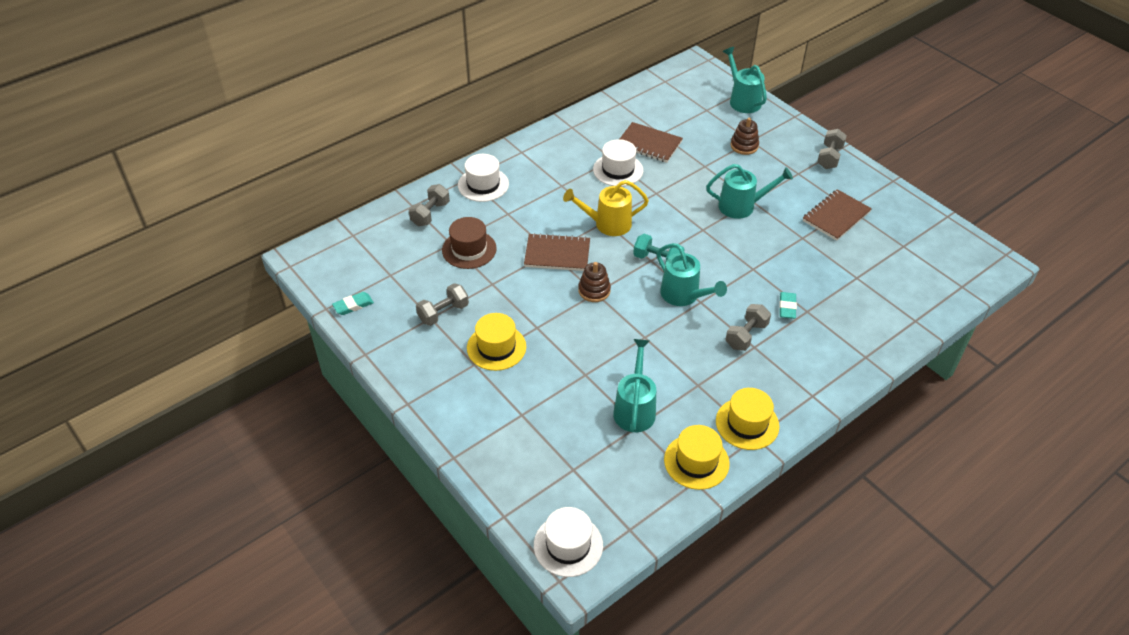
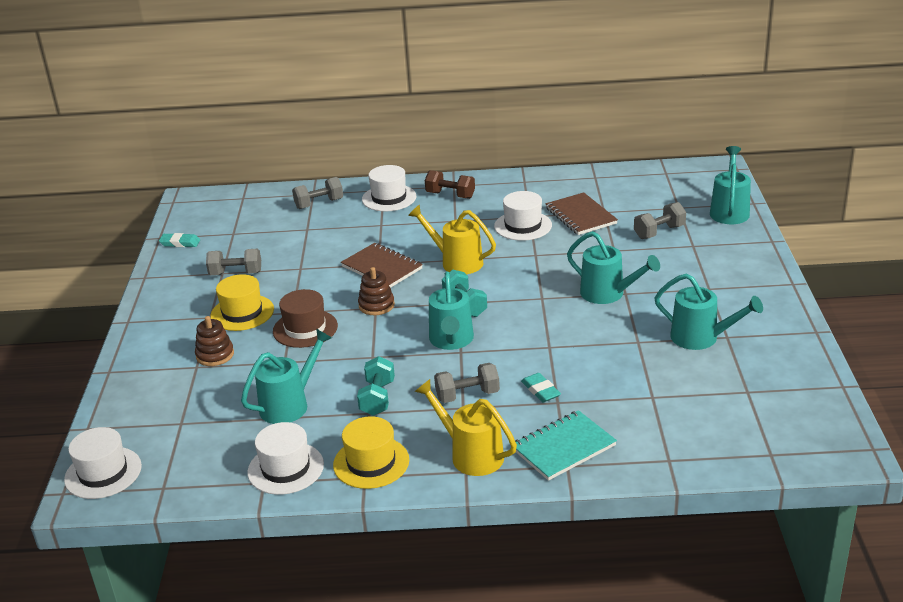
camera: 40 degrees right, 15 degrees down
(469, 249) = (315, 238): brown hat -> brown hat (305, 328)
(530, 162) = (450, 195): none -> brown dumbbell
(690, 370) = (377, 398): none -> turquoise dumbbell
(696, 461) = (285, 468): yellow hat -> white hat
(744, 146) = (679, 247): brown stacking toy -> brown stacking toy (215, 355)
(787, 307) = (540, 390): turquoise eraser -> turquoise eraser turned 75 degrees counterclockwise
(801, 381) = (470, 454): none -> yellow watering can
(829, 157) = (764, 287): grey dumbbell -> grey dumbbell (659, 232)
(836, 216) = (701, 338): brown notebook -> turquoise watering can
(849, 344) = (563, 447): none -> turquoise notebook

